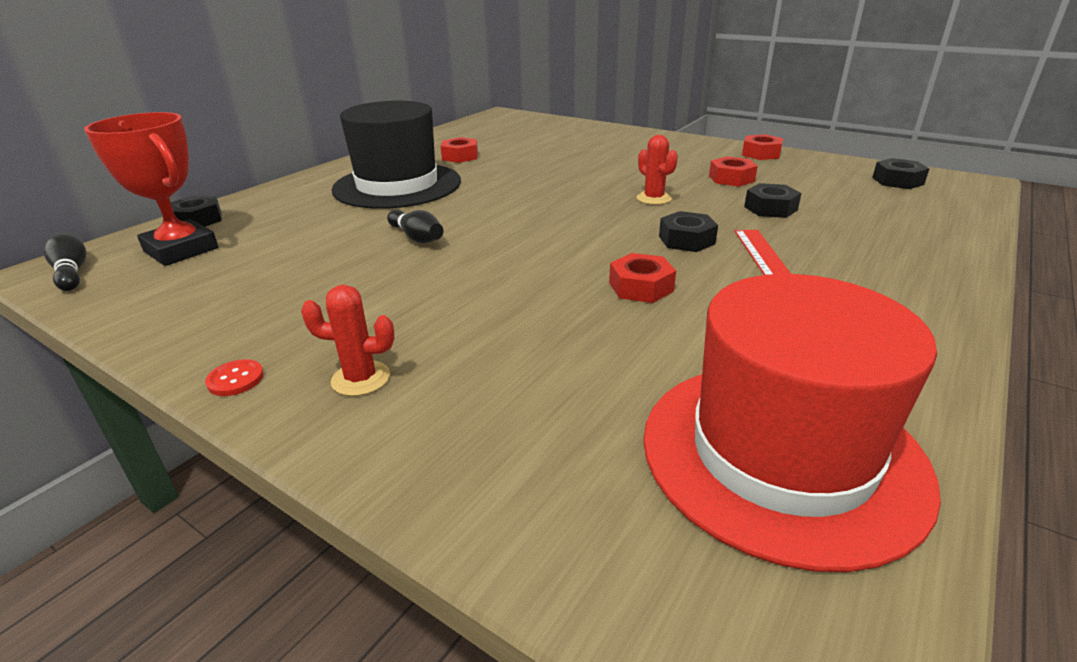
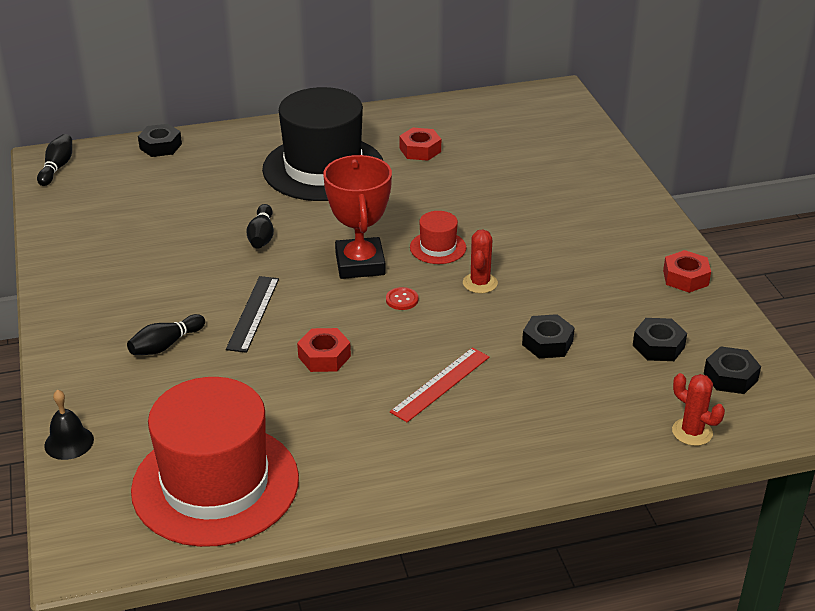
camera: 40 degrees right, 5 degrees up
(181, 250) = (124, 175): red trophy -> red trophy (360, 264)
(235, 379) = (57, 298): red button -> red button (402, 300)
(361, 378) = (105, 331): red cactus -> red cactus (692, 432)
(463, 354) = (166, 345): none -> black bowling pin
(511, 288) = (253, 313): none -> black ruler
(516, 537) = (69, 442): none -> black bell
(581, 193) = (438, 247): none -> red hat
(686, 240) = (424, 336): black nut -> black nut (658, 346)
(731, 178) = (588, 294): red nut -> none

